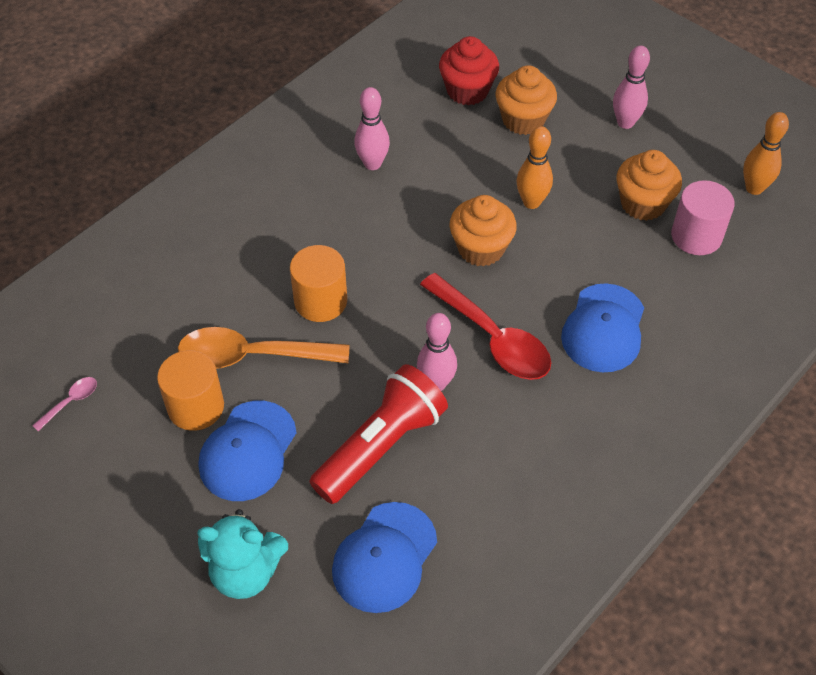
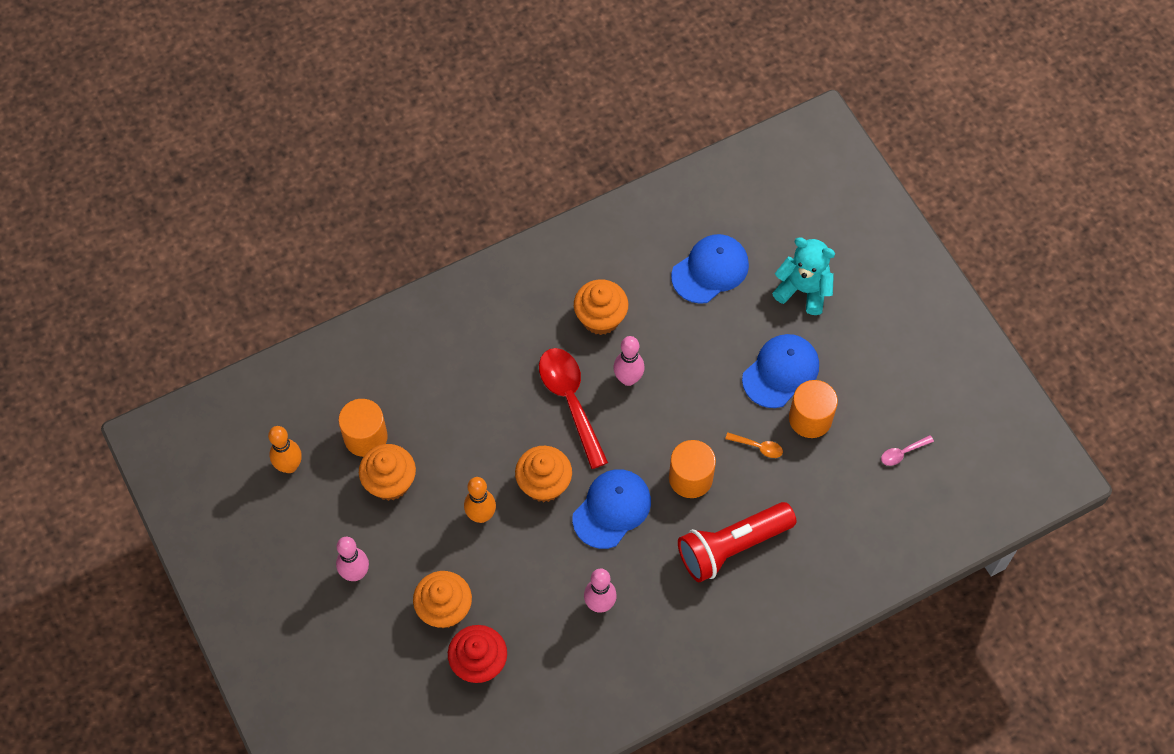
camera: 160 degrees left, 10 degrees up
(251, 356) = (758, 447): orange spoon -> orange spoon, size x0.44
(381, 446) = (685, 345): red flashlight -> red flashlight (732, 546)
(502, 445) = (600, 318): none -> orange cupcake
(603, 328) = (483, 381): blue cap -> blue cap (612, 509)
(696, 236) = (365, 437): pink cylinder -> orange cylinder

